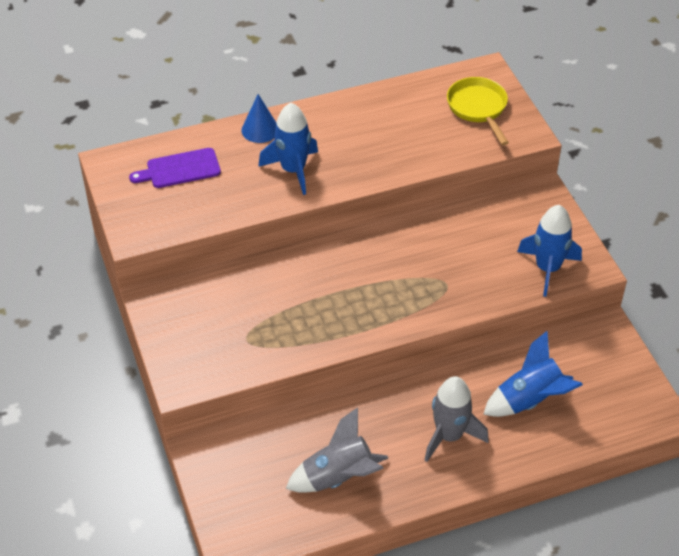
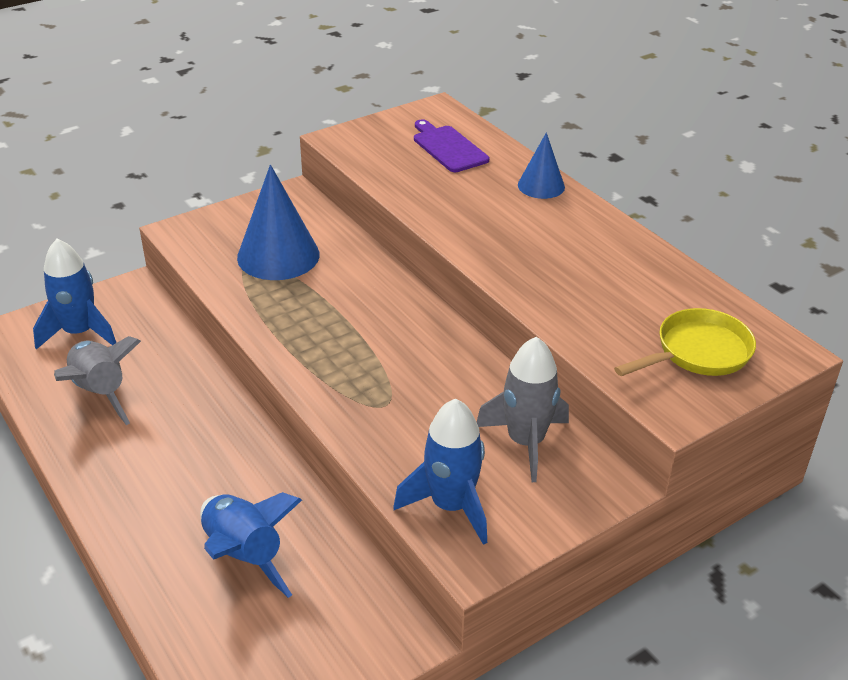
camera: 75 degrees right, 10 degrees down
(245, 319) = (278, 256): none -> blue cone
(293, 170) = (485, 218): blue rocket -> blue rocket (79, 333)
(449, 435) = (171, 479): grey rocket -> grey rocket (525, 442)

